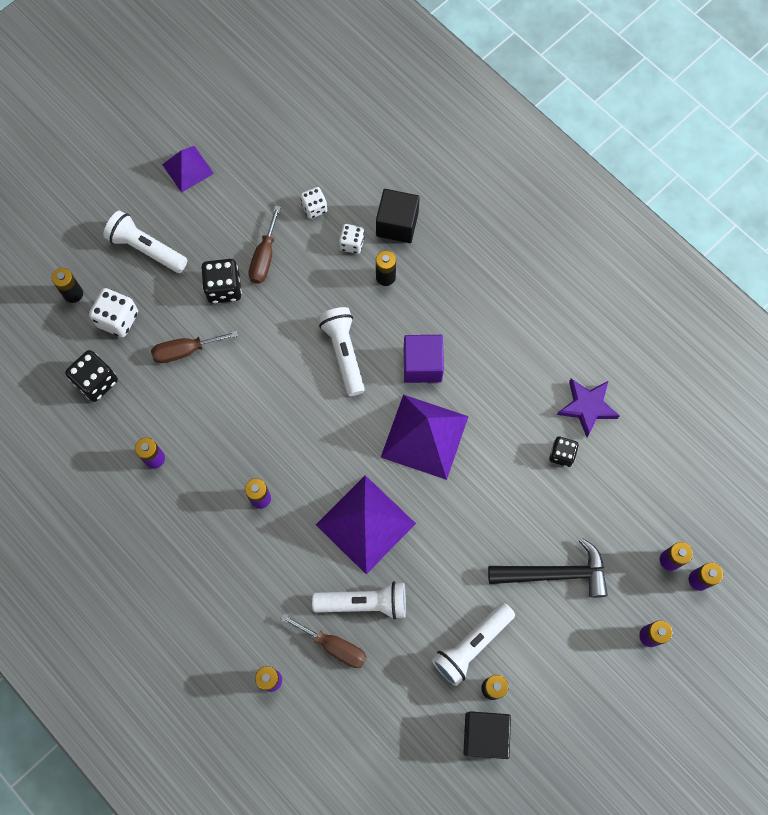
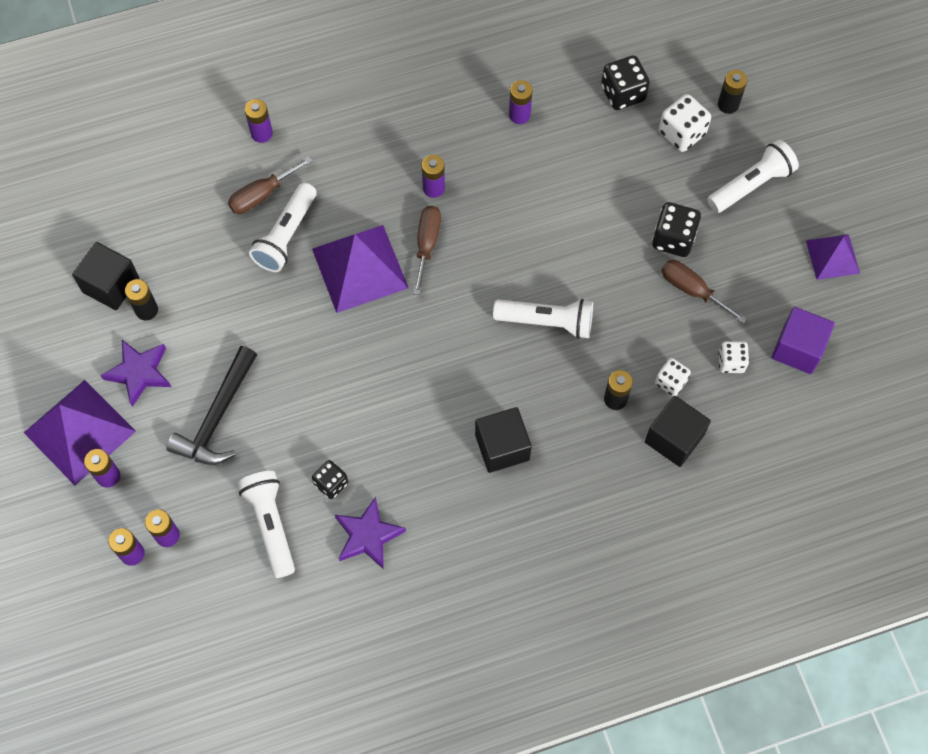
camera: 115 degrees right, 5 degrees down
(185, 351) = (619, 179): brown screwdriver -> brown screwdriver (427, 244)
(422, 365) = (497, 392): purple cube -> purple cube (798, 349)
(424, 436) = (419, 360): purple pyramid -> purple pyramid (79, 432)
(466, 341) = (502, 447): none -> black cube
(471, 645) = (195, 310): white flashlight -> white flashlight (271, 524)
(550, 661) = (139, 373): none -> purple star

